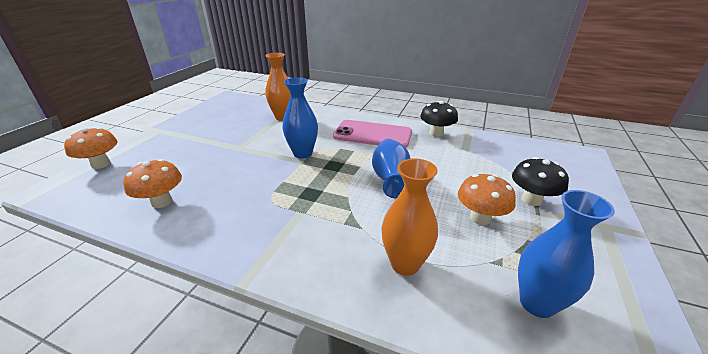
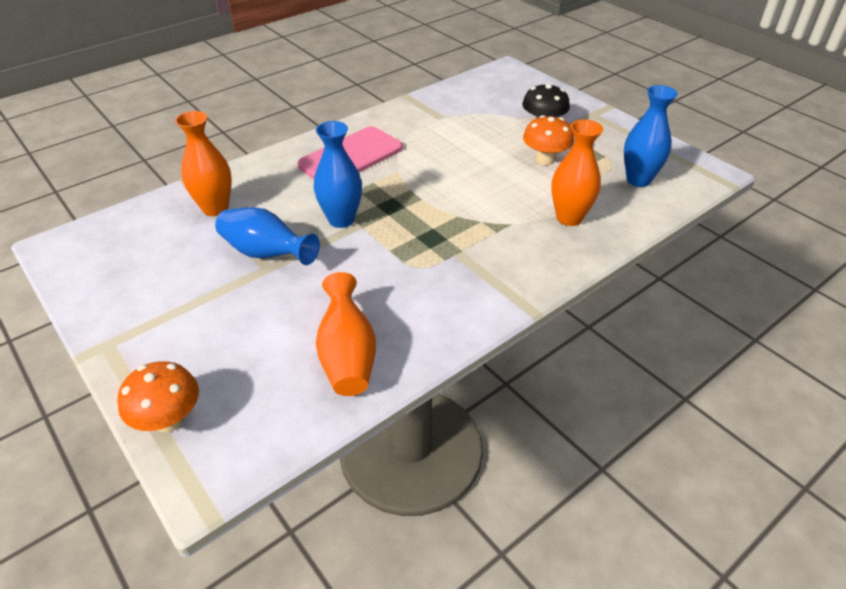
camera: 60 degrees left, 10 degrees up
(162, 202) = (347, 356): orange mushroom -> orange vase
(390, 179) = (451, 180): blue vase -> blue vase (266, 254)
(436, 133) = (393, 118): black mushroom -> none

